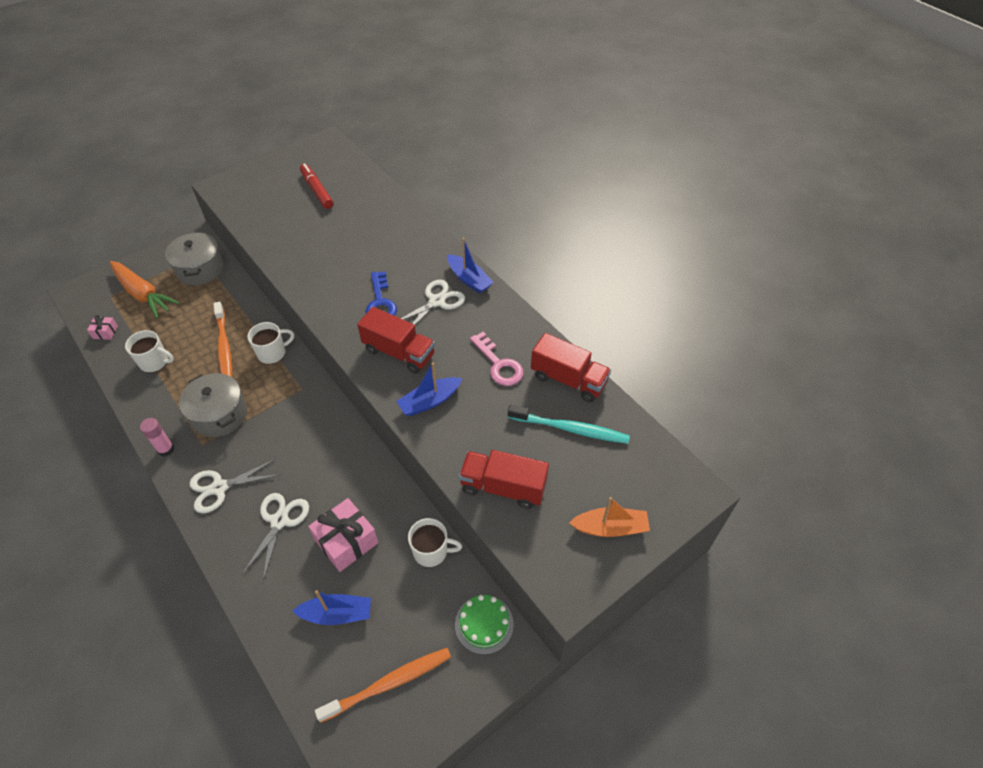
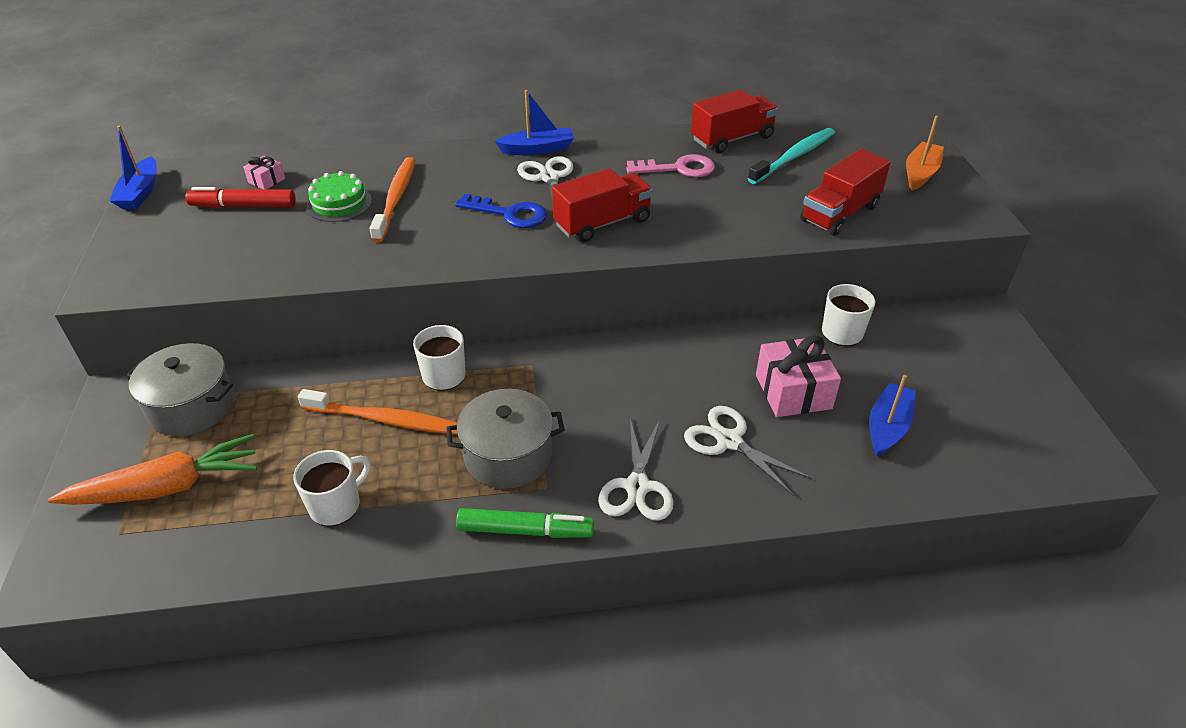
camera: 60 degrees left, 10 degrees down
(105, 332) = (200, 557): pink gift -> pink gift (266, 180)
(166, 449) = (525, 530): pink glue stick -> green marker
(389, 683) = (990, 411): orange toothbrush -> orange toothbrush (396, 198)
(429, 401) = (693, 224): blue boat -> blue boat (140, 193)
(484, 624) = (946, 324): green cake -> green cake (339, 203)

